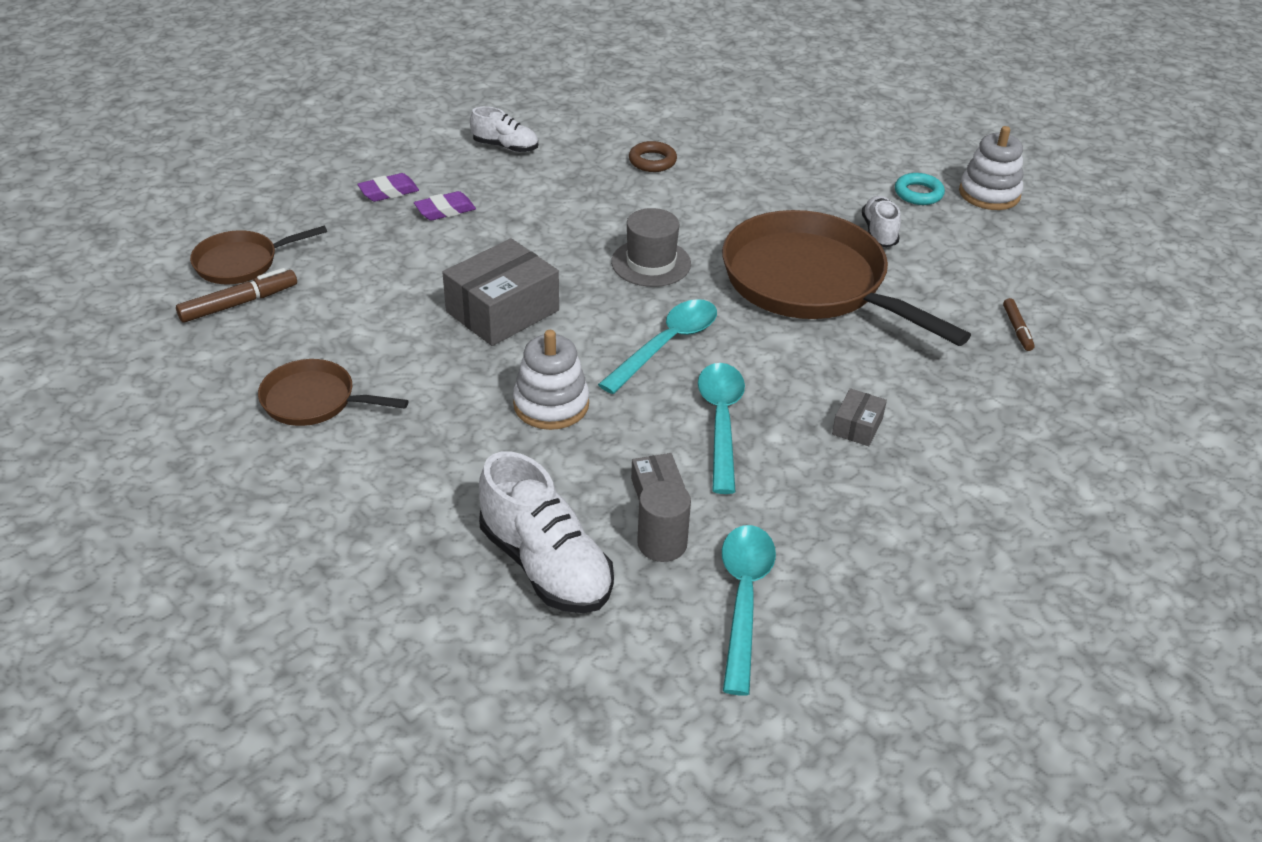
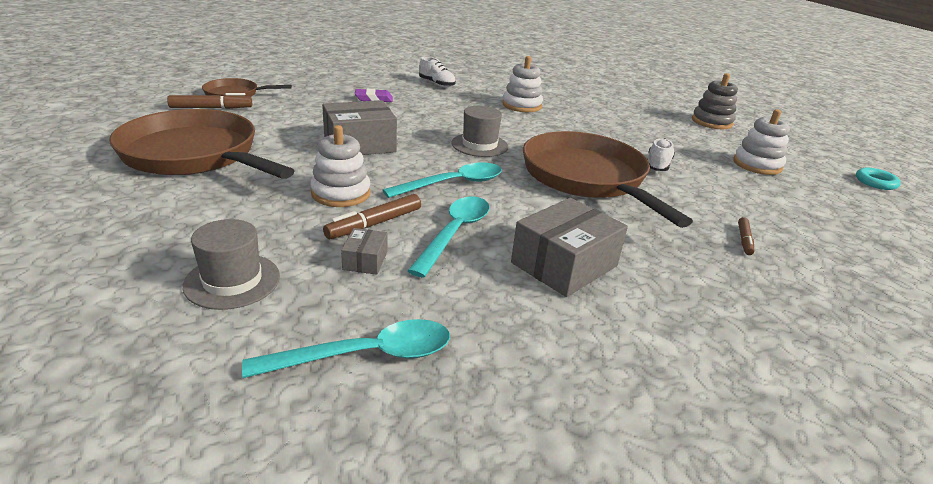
camera: 20 degrees right, 10 degrees down
(314, 401) = (195, 155): brown pan -> brown pan, size x2.02
(389, 192) = (350, 86): purple eraser -> none
(545, 565) = (232, 281): white shoe -> grey hat
(626, 438) = (374, 224): none -> brown marker
(652, 161) = (522, 105): brown ring -> white stacking toy
(662, 543) = (336, 294): grey cylinder -> none
(744, 599) = (365, 355): turquoise spoon -> turquoise spoon turned 45 degrees clockwise
(857, 426) = (564, 264): grey box -> grey box, size x2.09
(907, 121) = (711, 122): none -> grey stacking toy
(918, 193) = (700, 154): turquoise ring -> turquoise ring (875, 182)

